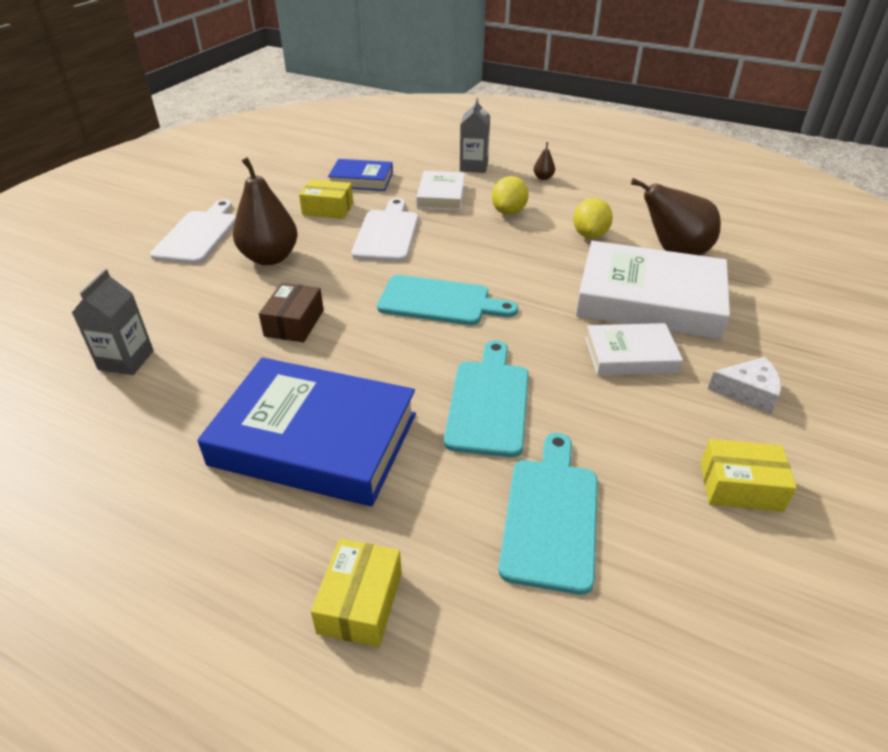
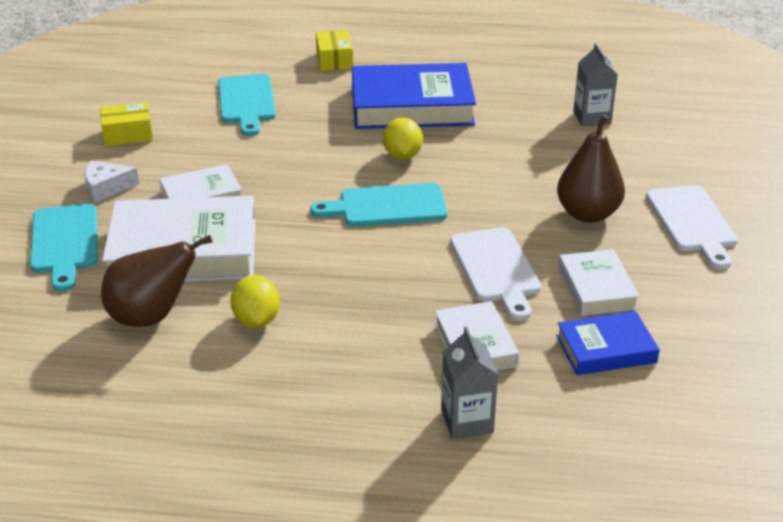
camera: 160 degrees right, 5 degrees down
(294, 323) = (498, 164): brown box -> none
(328, 209) = (597, 288): yellow box -> white book
(489, 402) = (306, 144): turquoise cutting board -> turquoise cutting board (64, 242)
(508, 212) = (371, 336): yellow lemon -> yellow lemon (402, 155)
(543, 178) = (348, 420): brown pear -> none

